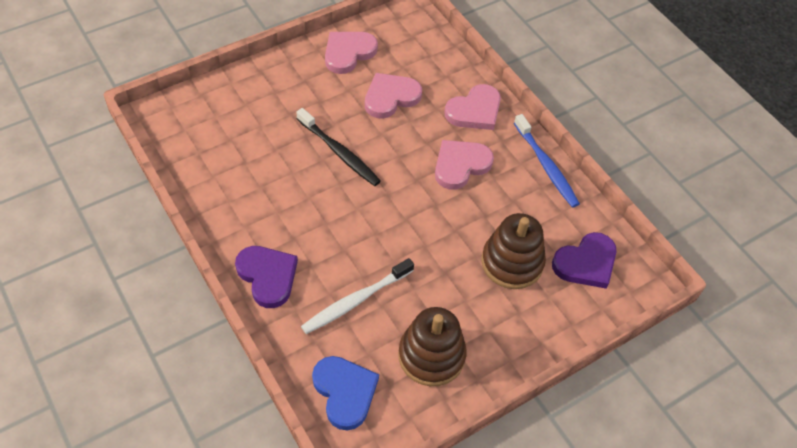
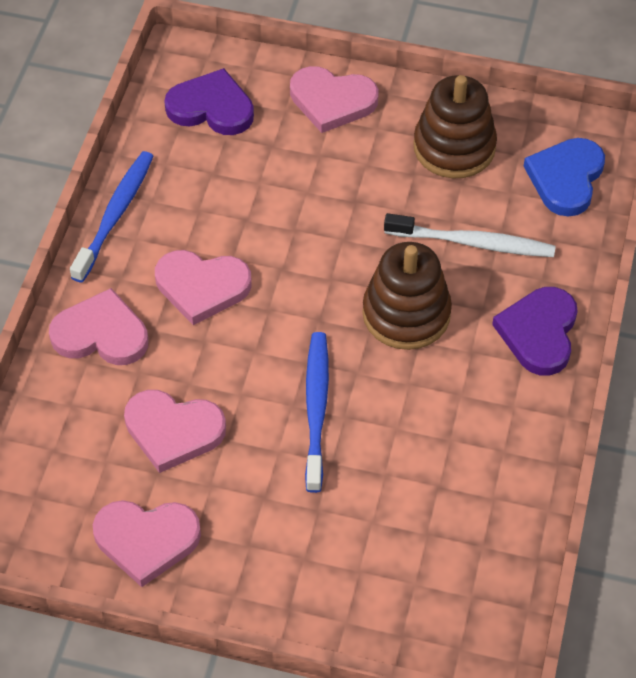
camera: 130 degrees left, 0 degrees up
(339, 152) = (316, 409): black toothbrush -> blue toothbrush
(512, 262) = (279, 160): brown stacking toy -> brown stacking toy (406, 314)
(532, 325) = (332, 101): none -> pink heart

